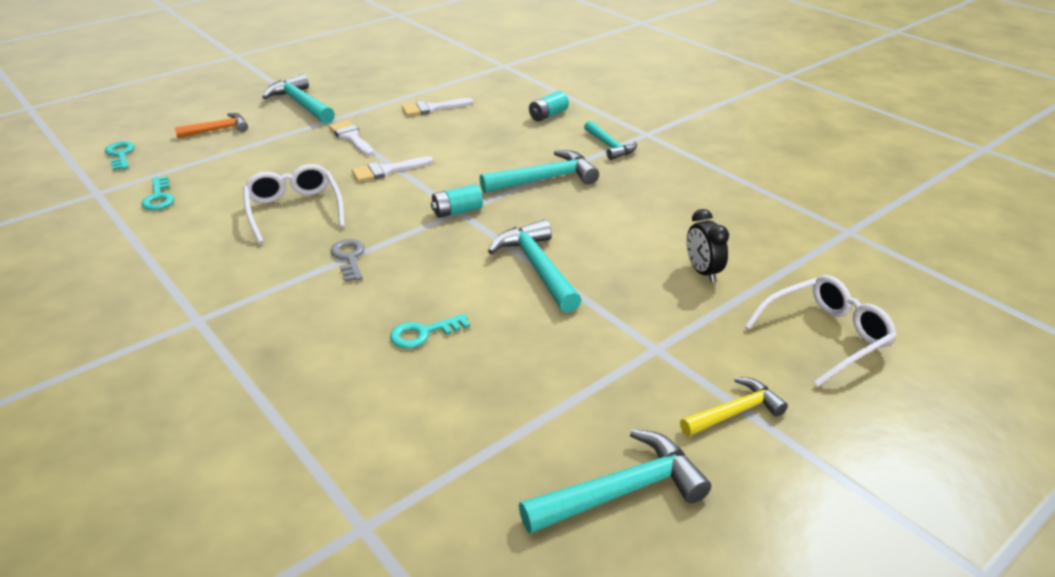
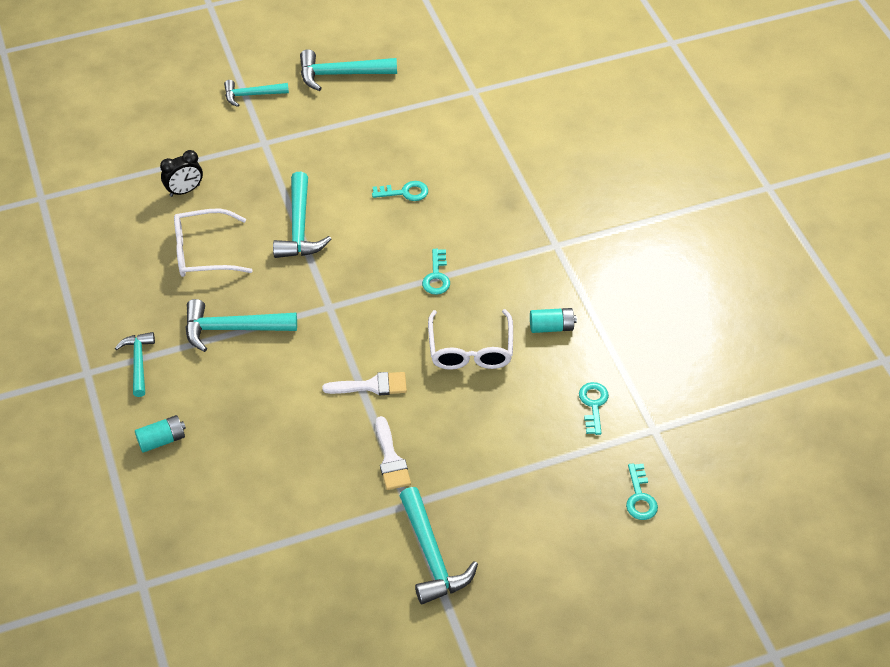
camera: 160 degrees left, 15 degrees up
(218, 130) = (535, 521): orange hammer -> none
(349, 258) = (436, 276): grey key -> turquoise key
(432, 108) = (281, 496): white brush -> none
(457, 211) = (331, 307): turquoise battery -> turquoise battery (551, 327)
(702, 272) = (185, 191): black clock -> black clock turned 60 degrees clockwise
(735, 412) = (251, 95): yellow hammer -> turquoise hammer
(825, 336) = (154, 123): white glasses -> white glasses (204, 252)

